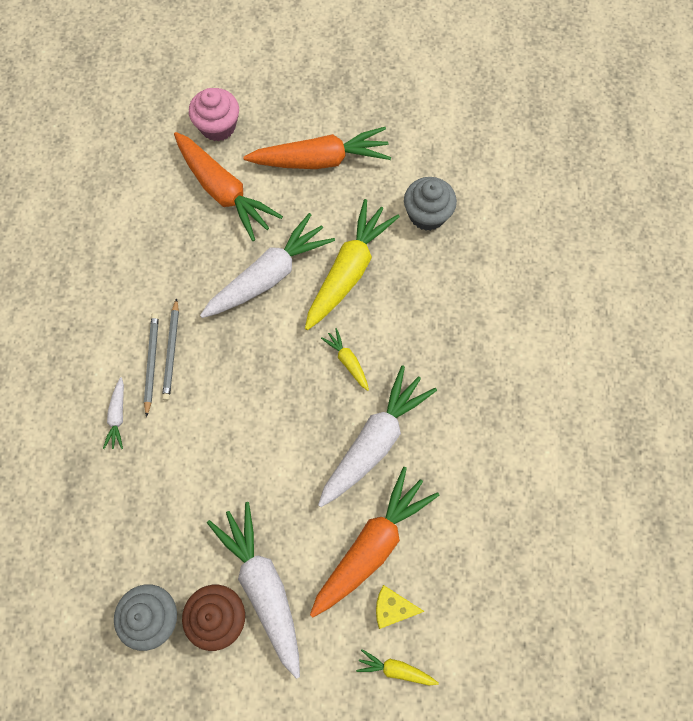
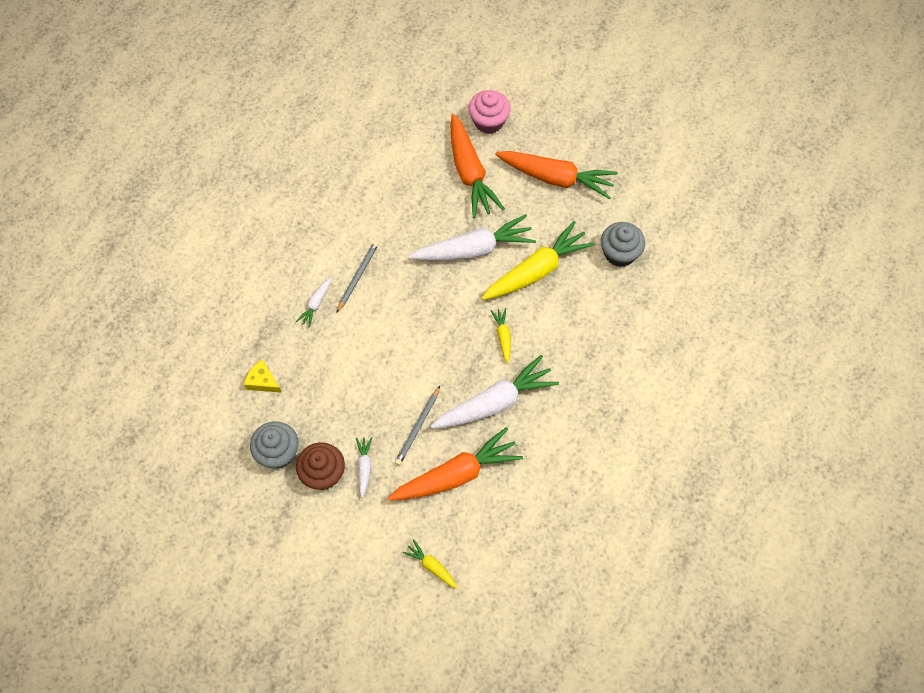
camera: 25 degrees right, 5 degrees down
(172, 351) = (376, 274): grey pencil -> grey pencil (418, 427)
(263, 587) = (364, 467): white carrot -> white carrot, size x0.46
(392, 608) = (450, 524): yellow cheese -> yellow cheese (262, 381)

